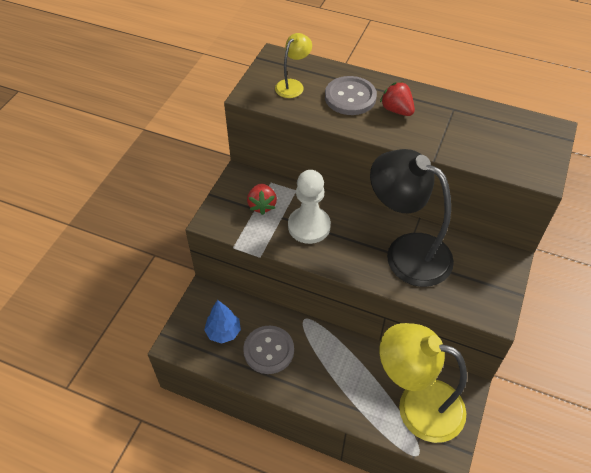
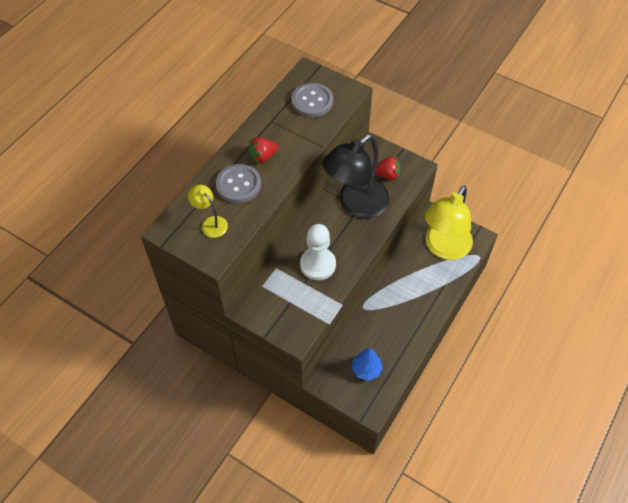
camera: 80 degrees left, 5 degrees up
(262, 205) = (287, 296): red strawberry -> red strawberry (387, 175)
(268, 350) = (388, 337): grey button -> grey button (312, 101)

